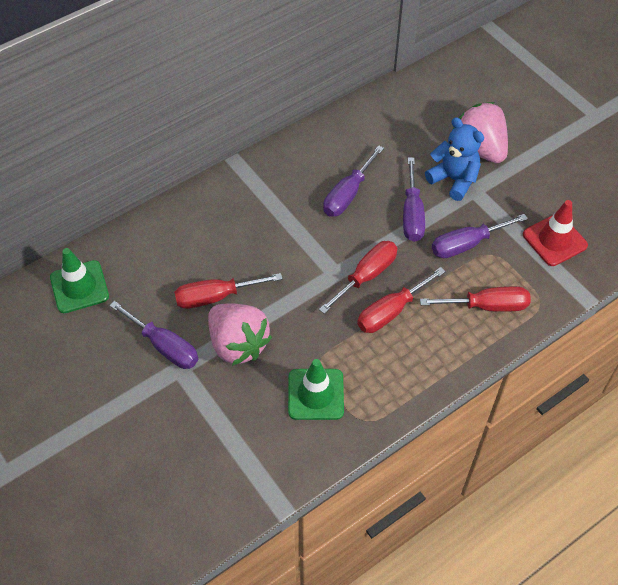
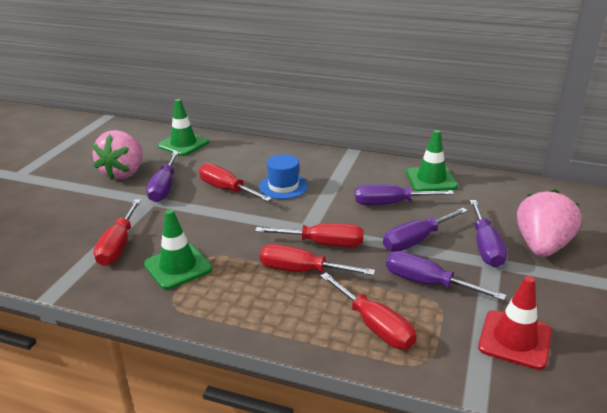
camera: 55 degrees right, 25 degrees down
(238, 344) = (193, 214): pink strawberry -> pink strawberry (124, 173)
(243, 427) = (118, 245): none -> red screwdriver
(251, 251) = (283, 186): none -> blue hat
(336, 142) = (431, 179): none -> green traffic cone
(454, 179) = (485, 247): blue teddy bear -> purple screwdriver

